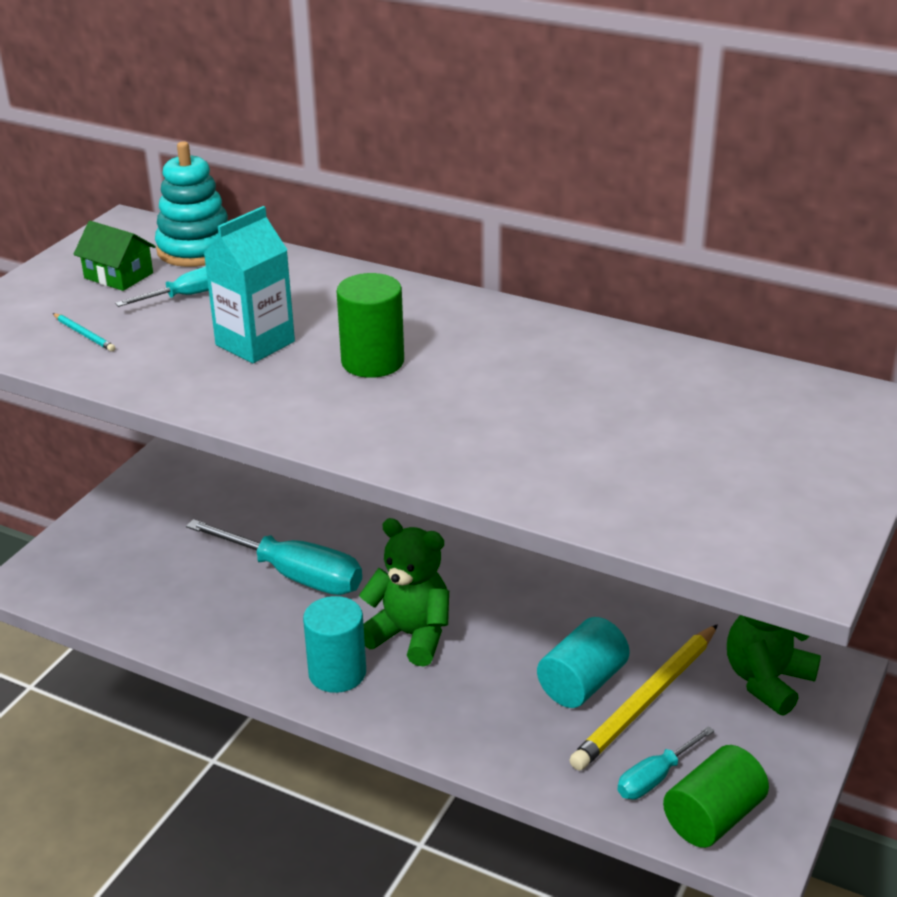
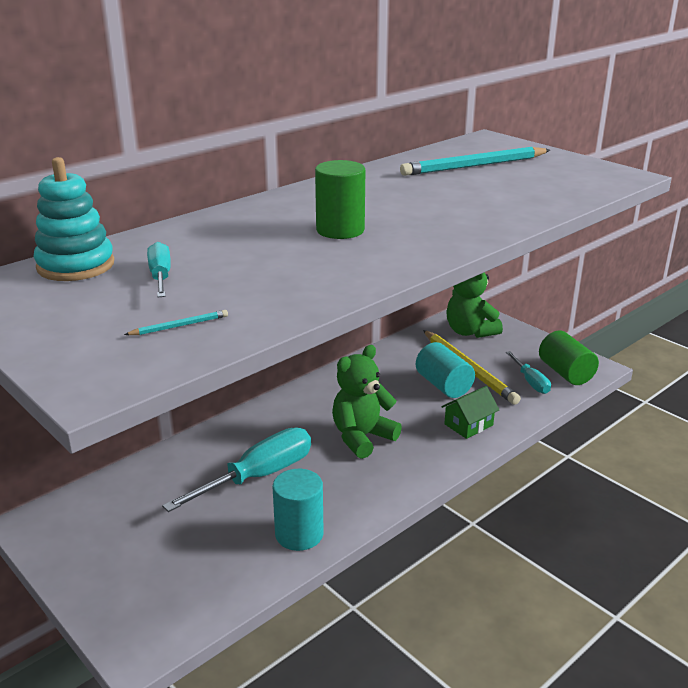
camera: 70 degrees left, 5 degrees down
(118, 275) = (80, 301): green house -> green house (468, 425)
(255, 343) = (273, 262): turquoise carton -> none
(337, 673) = (383, 476): turquoise cylinder -> turquoise cylinder (299, 534)
(715, 415) = (474, 166): none -> turquoise pencil

